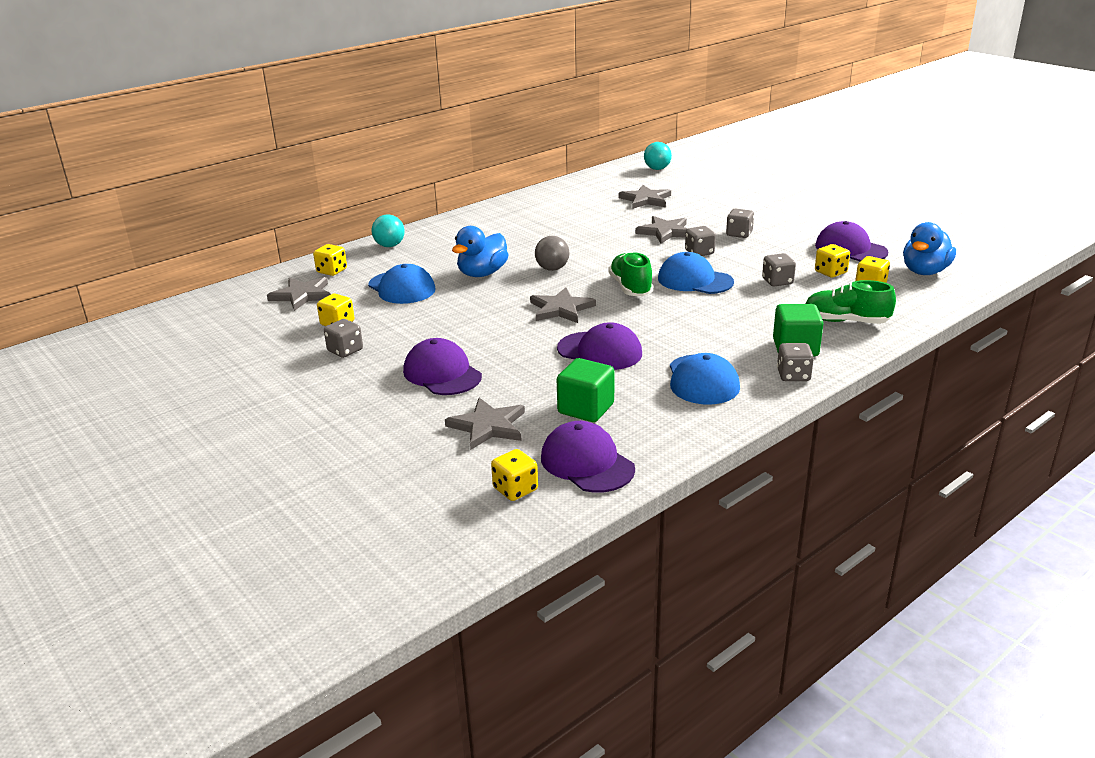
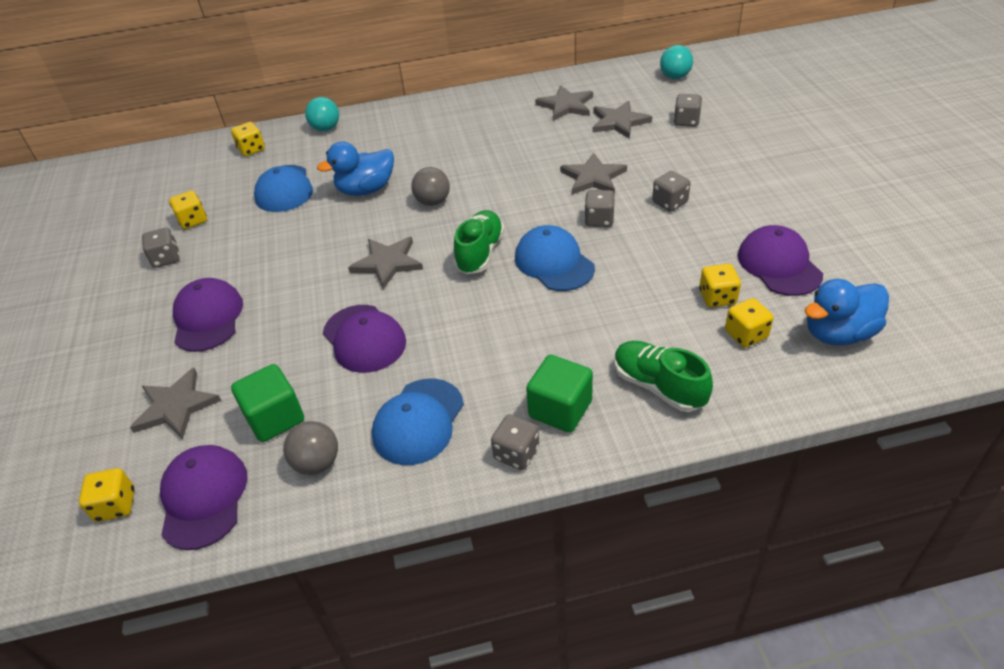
camera: 30 degrees right, 15 degrees up
(302, 295) = (201, 175): grey star -> grey star (566, 105)
(654, 420) = (317, 463): none -> grey ball
(777, 281) = (641, 293): grey dice -> grey dice (686, 121)

